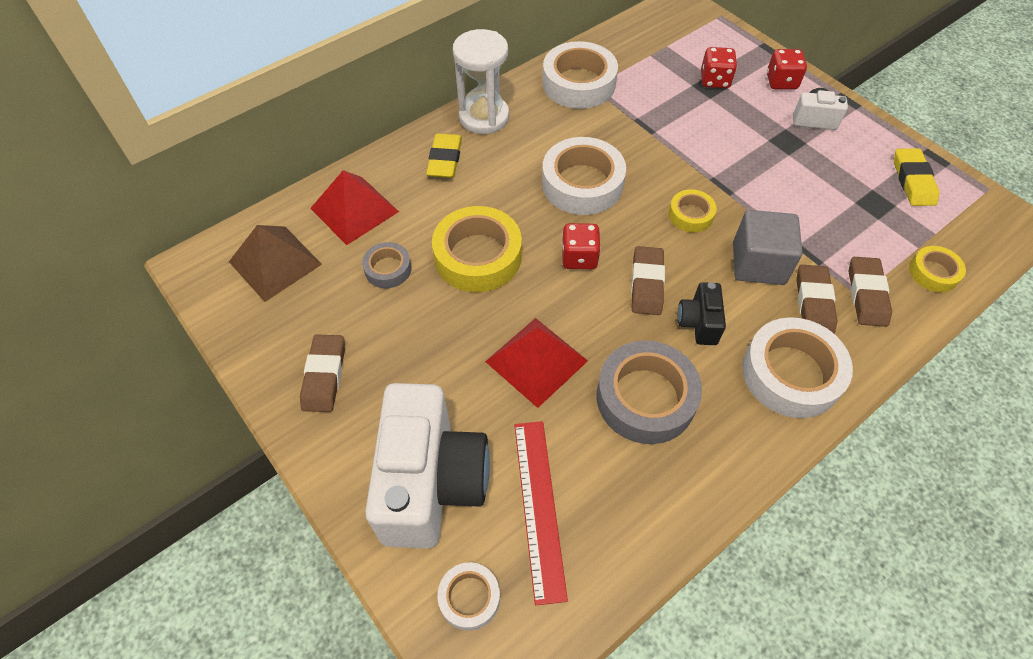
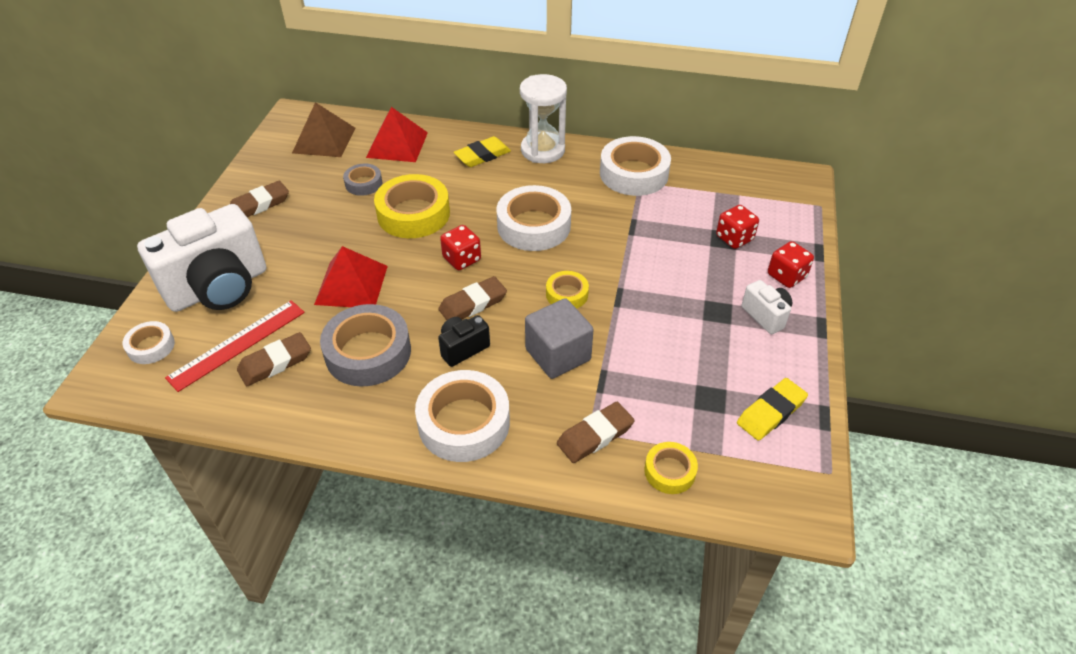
camera: 50 degrees right, 10 degrees down
(814, 303) = (551, 405): brown eraser -> brown eraser (275, 363)

